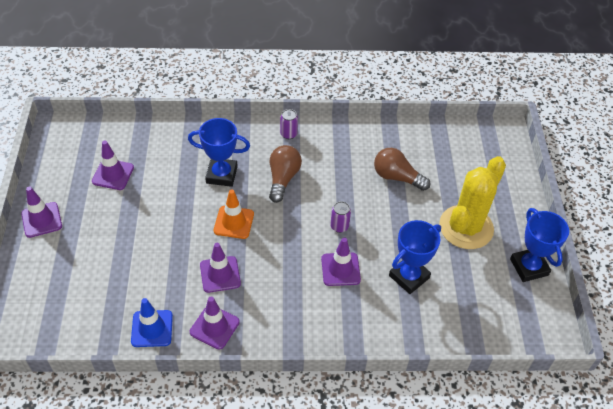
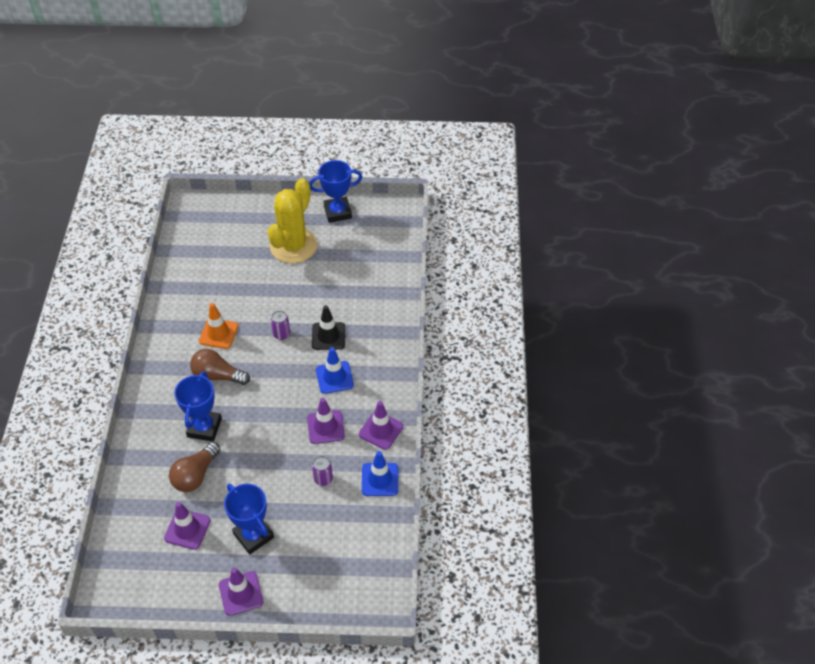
camera: 85 degrees left, 0 degrees up
(234, 222) = (266, 417): orange traffic cone -> orange traffic cone (218, 333)
(284, 278) = (334, 377): none -> blue traffic cone
(288, 134) = (159, 369): purple can -> purple can (323, 479)
(340, 269) = (328, 336): purple traffic cone -> black traffic cone
(397, 177) = (230, 287): brown light bulb -> brown light bulb (195, 475)
(409, 276) = (340, 289): blue trophy -> blue trophy (253, 535)
(466, 227) = (293, 246): yellow cactus -> yellow cactus turned 75 degrees clockwise

